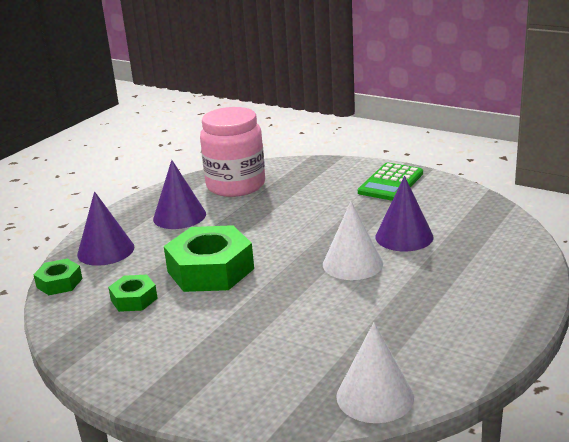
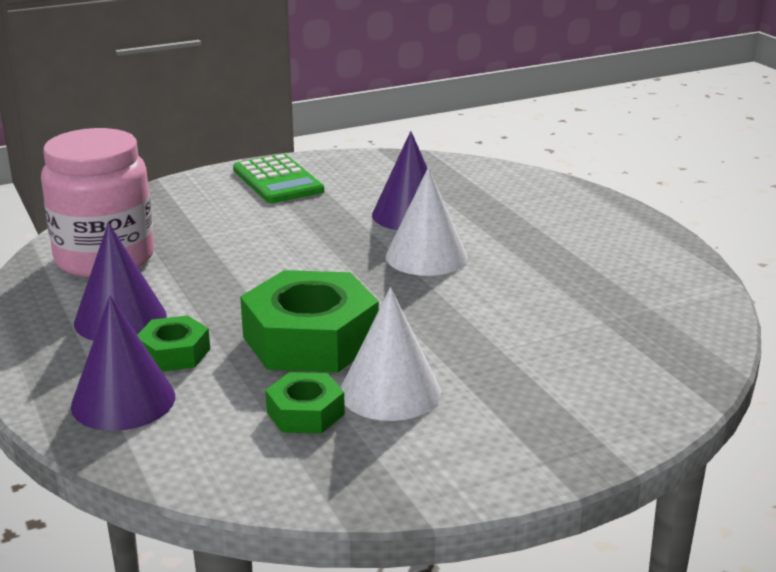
camera: 60 degrees left, 0 degrees up
(59, 283) = (160, 464): green nut -> green nut (174, 353)
(375, 396) = (694, 328): white cone -> white cone (390, 392)

